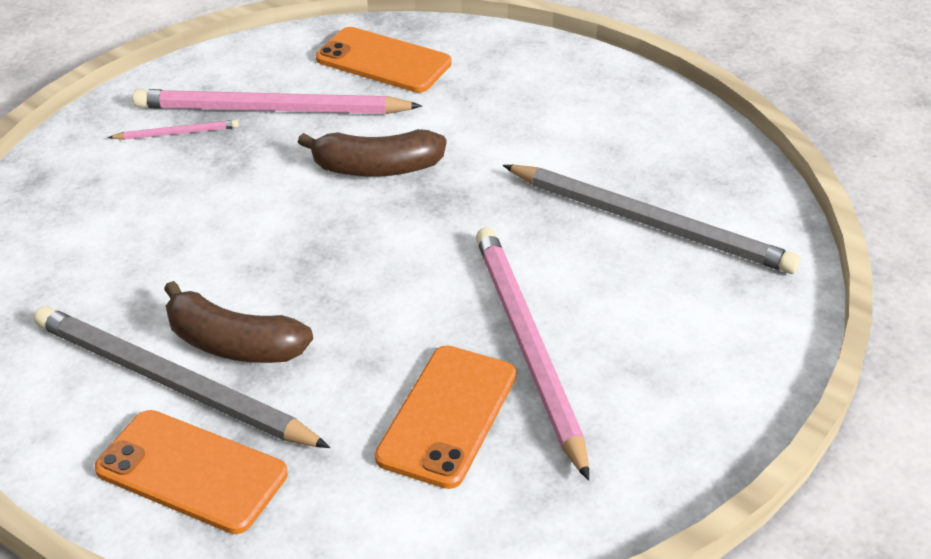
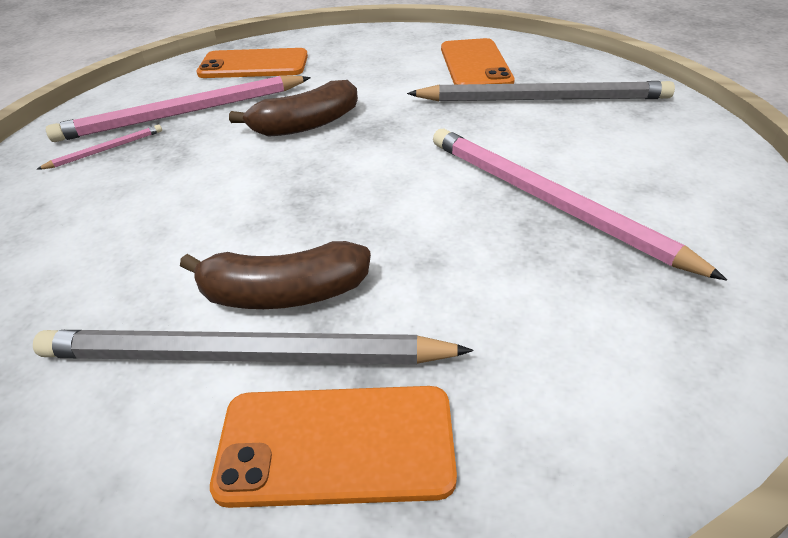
camera: 25 degrees left, 0 degrees up
(447, 416) = (542, 278): orange phone -> orange phone (475, 65)

